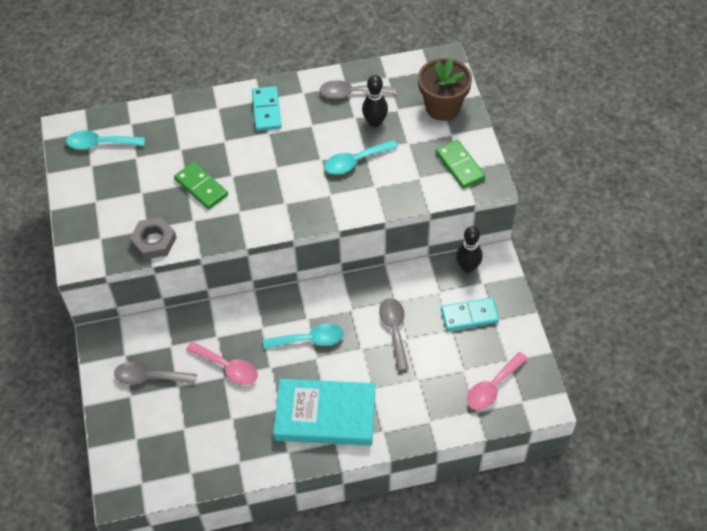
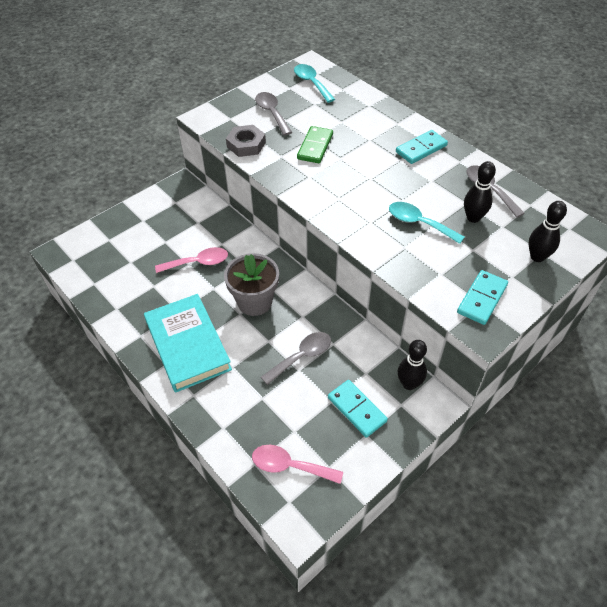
camera: 60 degrees right, 5 degrees down
(149, 377) = (164, 223): grey spoon -> grey spoon (272, 113)
(228, 367) = (198, 263): pink spoon -> pink spoon turned 105 degrees counterclockwise
(310, 340) = (254, 302): turquoise spoon -> grey flower pot
(442, 107) = (537, 257): brown flower pot -> black bowling pin
(459, 166) = (481, 299): green domino -> turquoise domino

